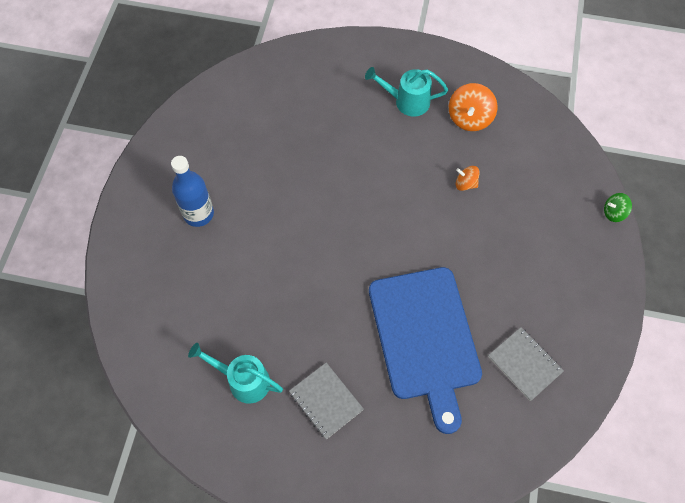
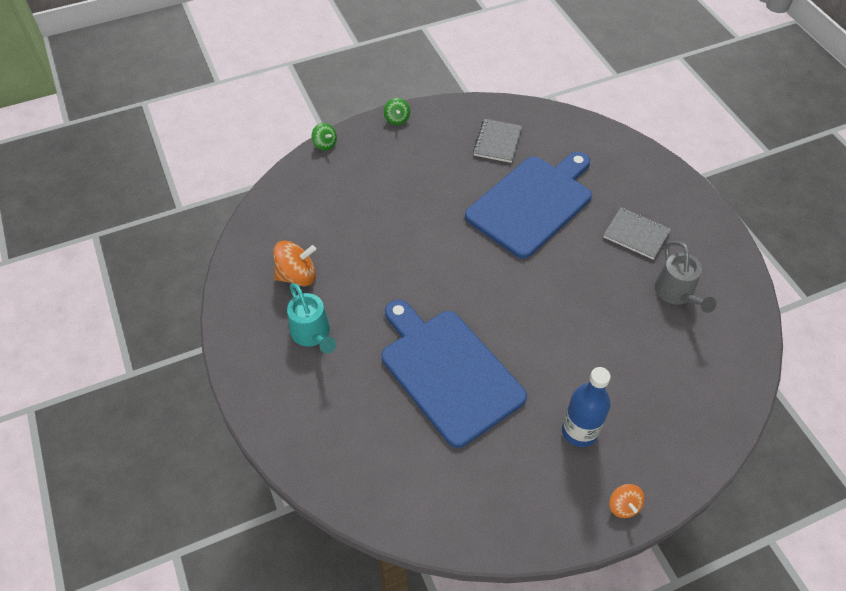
camera: 125 degrees left, 10 degrees down
(243, 380) = (677, 294): turquoise watering can -> grey watering can
(310, 164) = (448, 371): none -> blue cutting board
(326, 401) = (636, 234): grey notebook -> grey notebook turned 75 degrees counterclockwise
(465, 184) = (372, 244): orange spinning top -> orange spinning top (623, 506)
(614, 293) = (397, 119): none -> green spinning top

